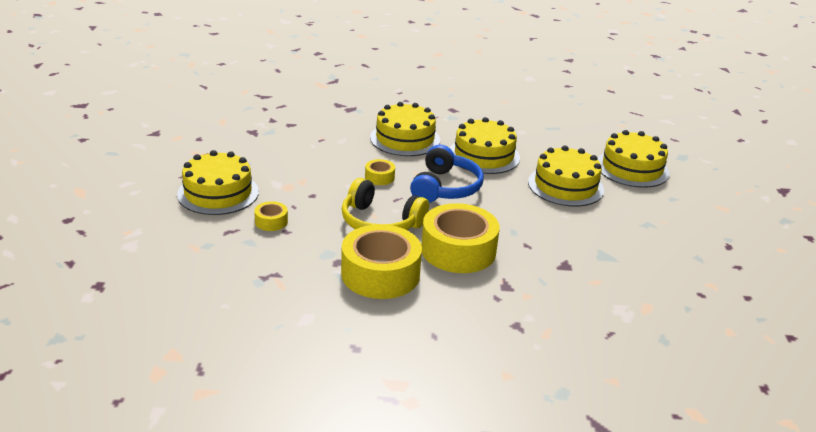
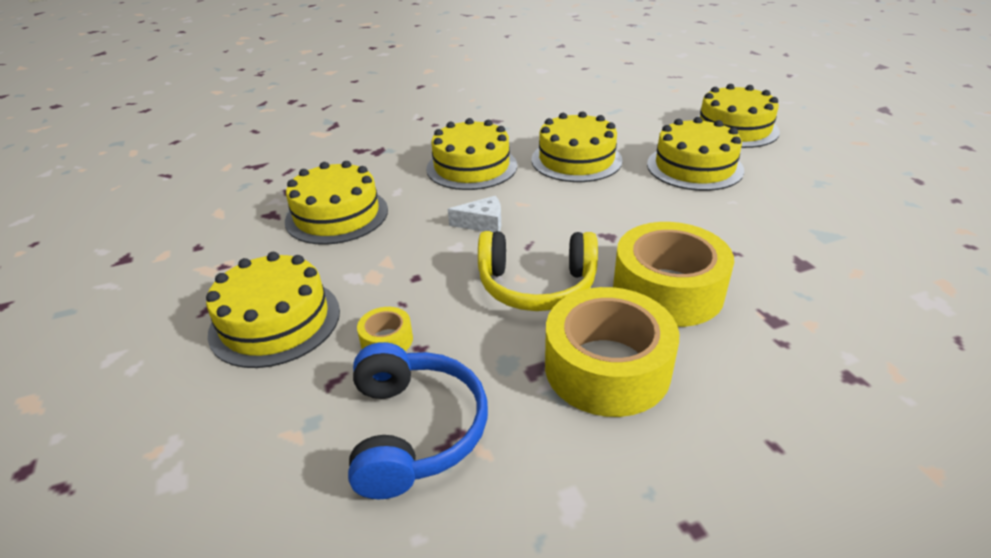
camera: 20 degrees left, 5 degrees up
(292, 144) = (337, 215): none -> yellow cake
(379, 177) = (483, 223): yellow tape -> white cheese
(445, 188) = (572, 211): blue headphones -> blue headphones (415, 430)

